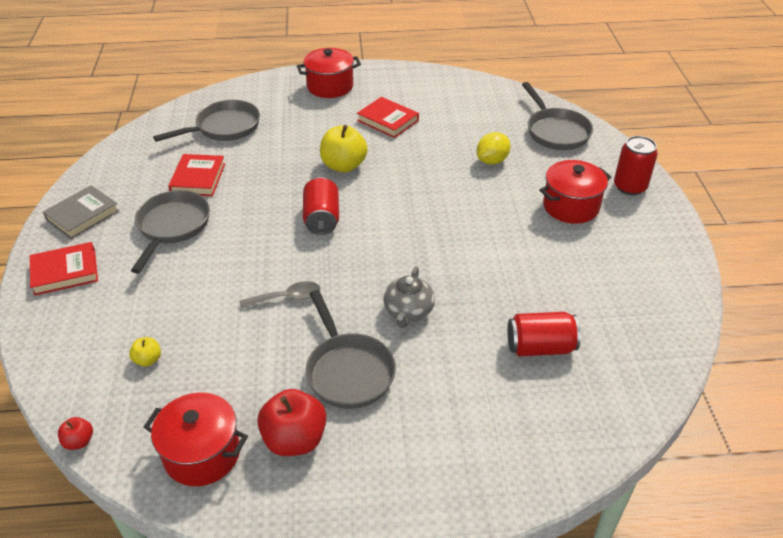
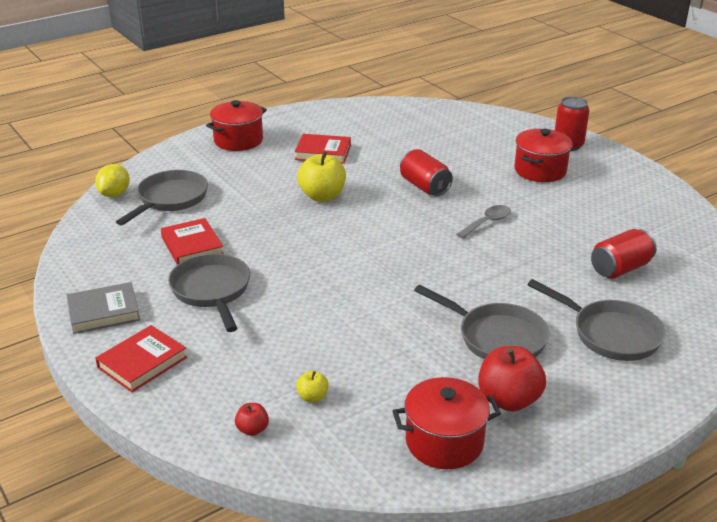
camera: 30 degrees left, 10 degrees down
(79, 441) = (321, 481): red apple -> red apple (252, 429)
(83, 215) = (104, 312): grey book -> grey book turned 60 degrees clockwise
(287, 298) = (385, 307): grey spoon -> grey spoon (487, 222)
(322, 219) = (348, 240): red can -> red can (424, 186)
(408, 312) = (497, 281): grey teapot -> none
(492, 161) = (445, 157): yellow lemon -> yellow lemon (115, 194)
(555, 131) = (472, 123): grey pan -> grey pan (610, 334)

